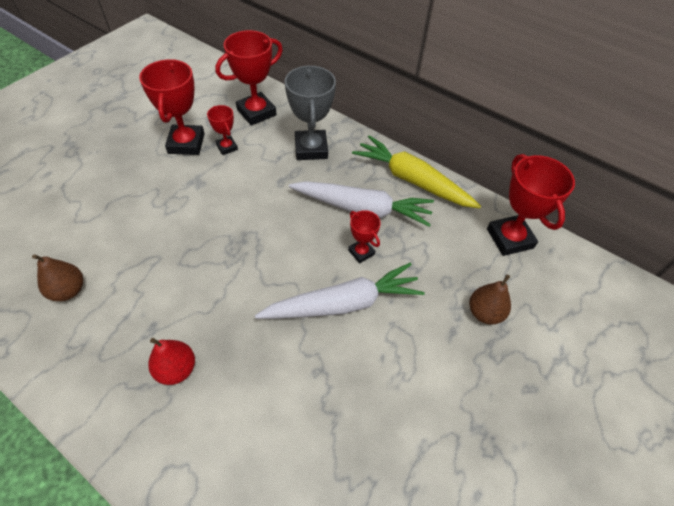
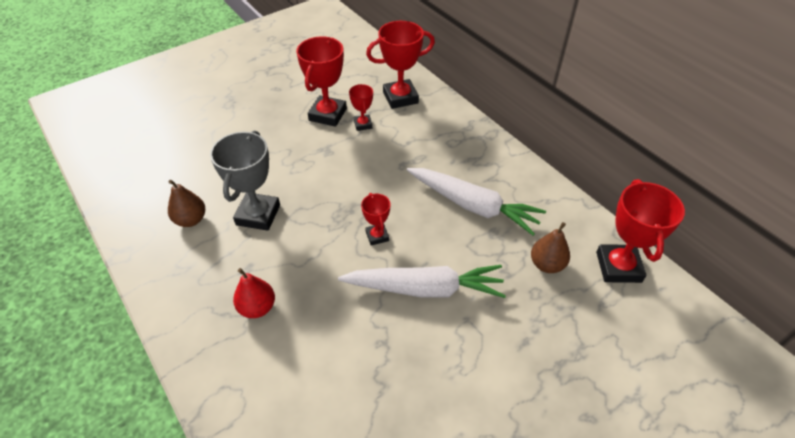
camera: 20 degrees right, 5 degrees down
(311, 149) = (441, 140): grey trophy -> grey trophy (258, 215)
(361, 252) = (458, 246): red trophy -> red trophy (377, 236)
(412, 180) = (533, 189): yellow carrot -> none
(484, 313) = (565, 332): brown pear -> brown pear (546, 264)

